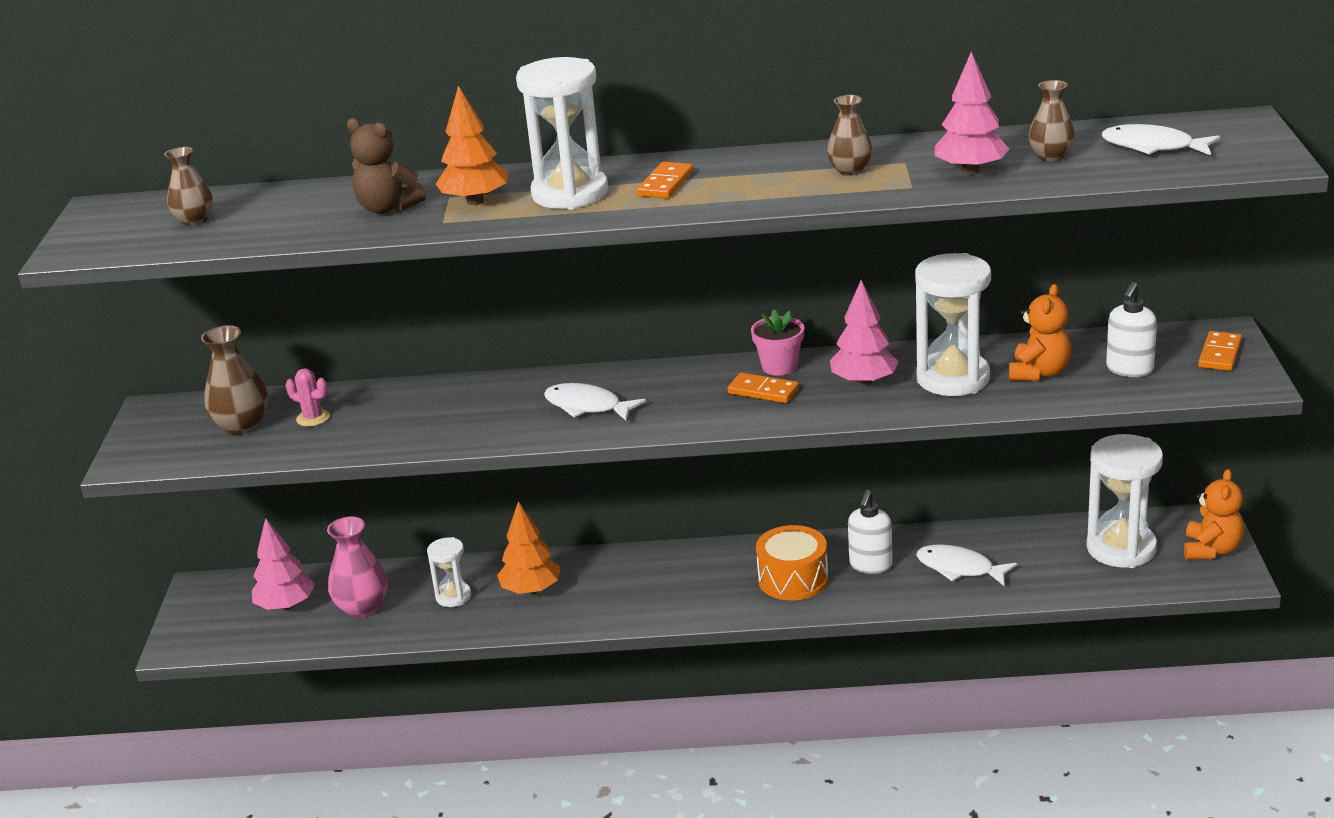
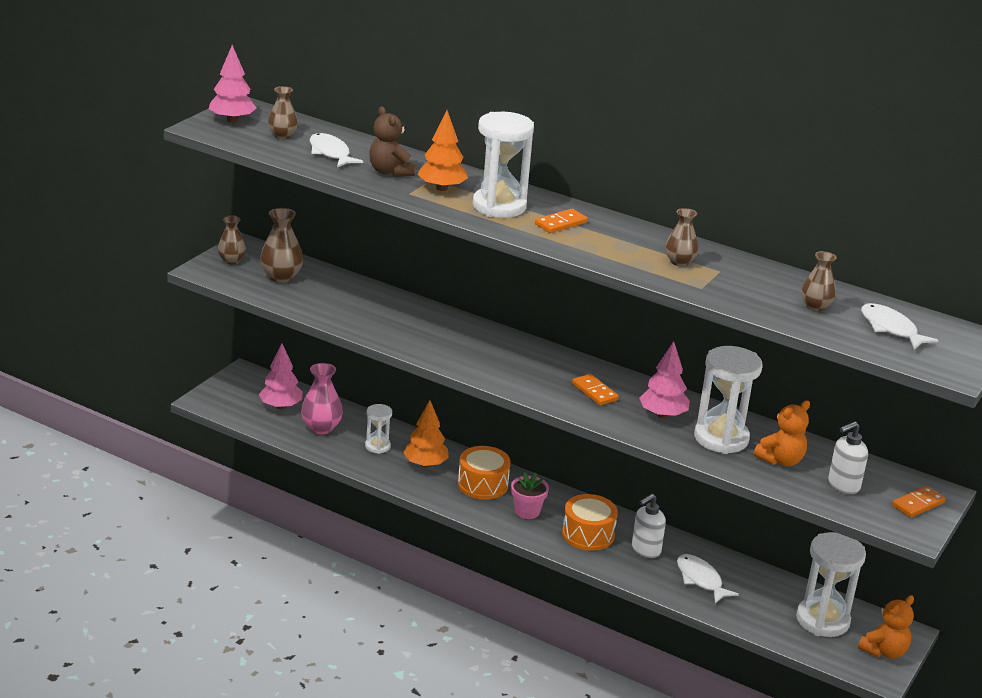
camera: 25 degrees right, 0 degrees up
(155, 434) = (231, 260): none -> brown vase
(313, 418) = (323, 290): pink cactus -> none
(587, 406) = (481, 353): white fish -> white fish (330, 153)
(620, 581) = (482, 484): none -> orange drum
(779, 366) = (622, 381): pink flower pot -> pink flower pot (527, 511)
(970, 171) = (751, 294): pink tree -> pink tree (232, 120)

